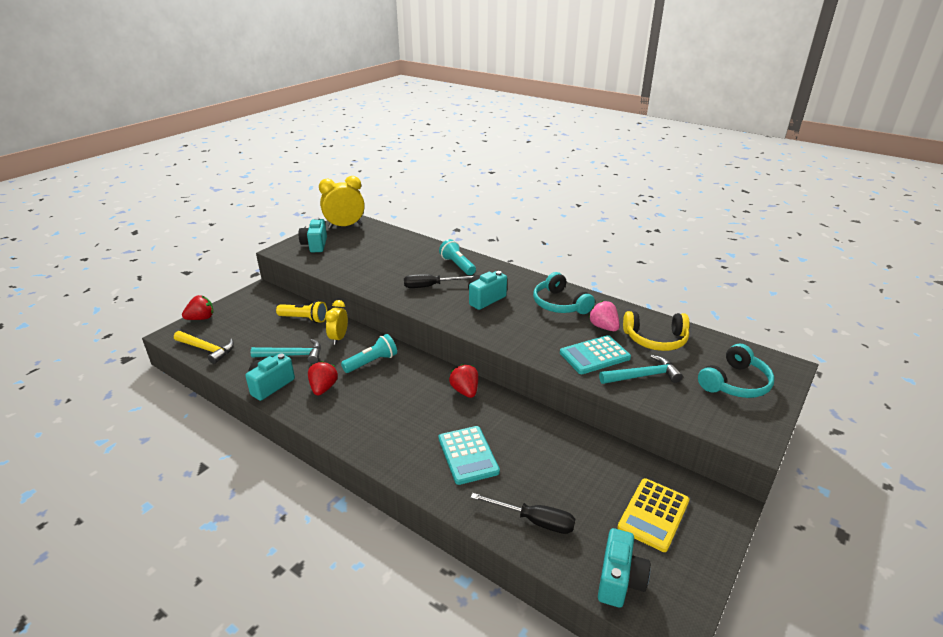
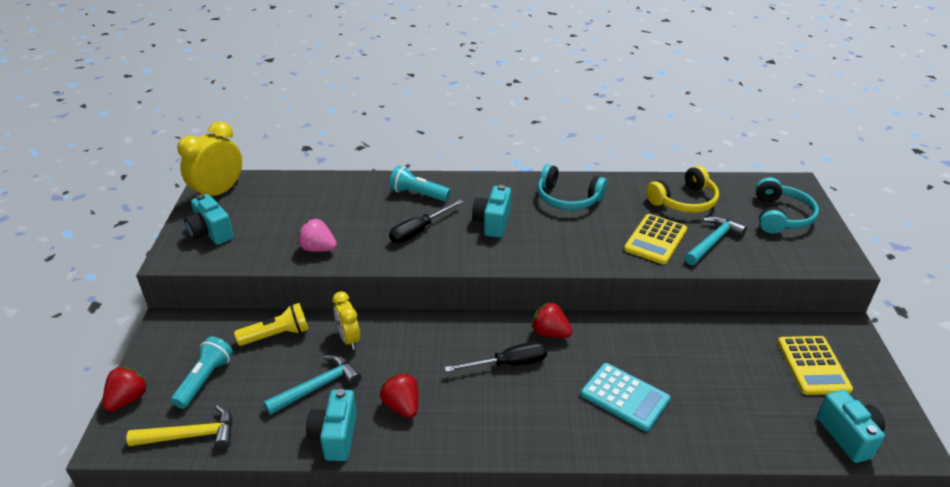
camera: 35 degrees left, 5 degrees up
(372, 362) = (420, 349): turquoise flashlight -> turquoise flashlight (205, 380)
(534, 521) = (741, 425): black screwdriver -> black screwdriver (508, 364)
(594, 355) = (655, 239): turquoise calculator -> yellow calculator
(603, 327) = (631, 207): pink strawberry -> pink strawberry (318, 249)

